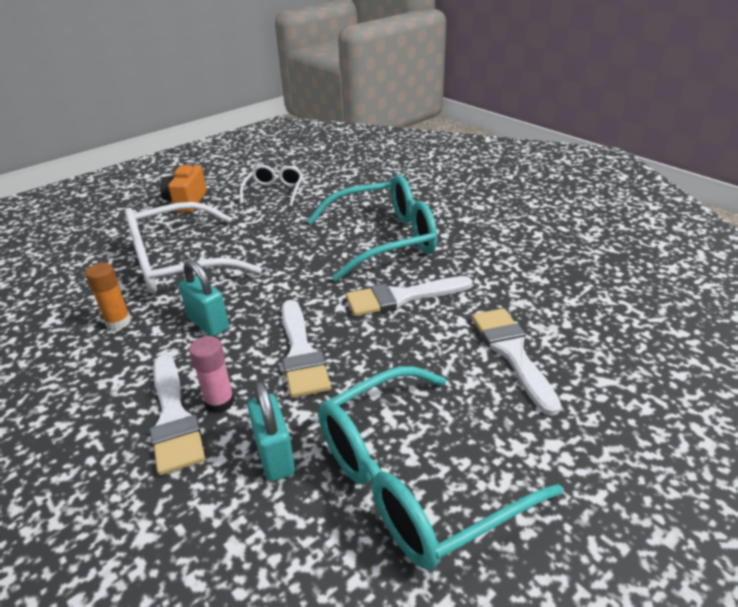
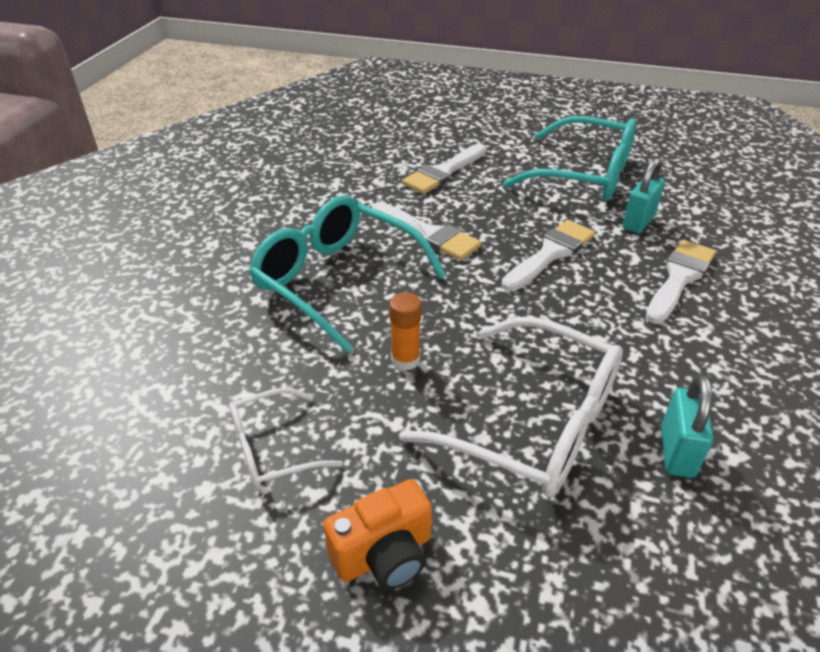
camera: 125 degrees left, 5 degrees up
(118, 322) = (663, 391): orange glue stick -> orange glue stick (405, 360)
(208, 324) = (585, 324): turquoise padlock -> turquoise padlock (676, 452)
(220, 402) = (640, 265): pink glue stick -> none

